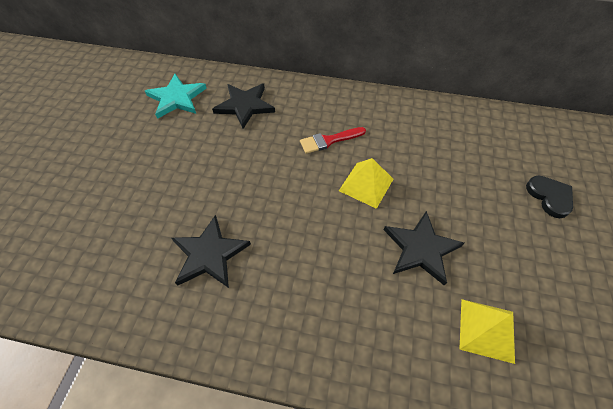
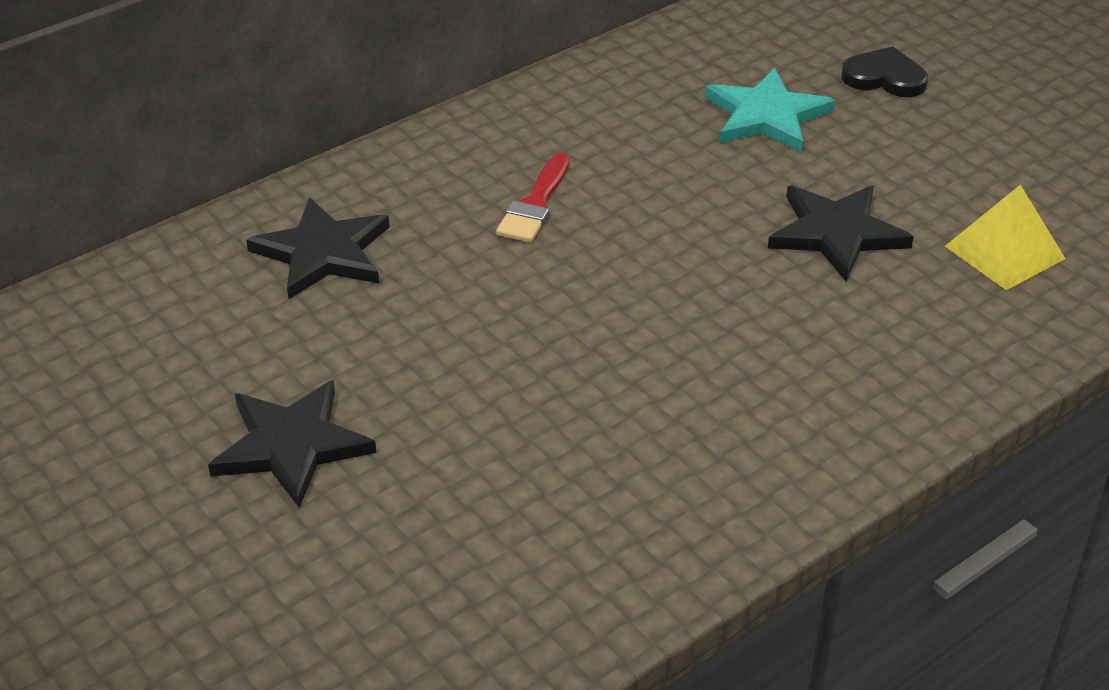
camera: 50 degrees left, 15 degrees down
(177, 98) = (177, 326): turquoise star -> turquoise star (766, 115)
(209, 254) = (607, 447): black star -> black star (292, 445)
(366, 185) = (670, 218): yellow pyramid -> none

